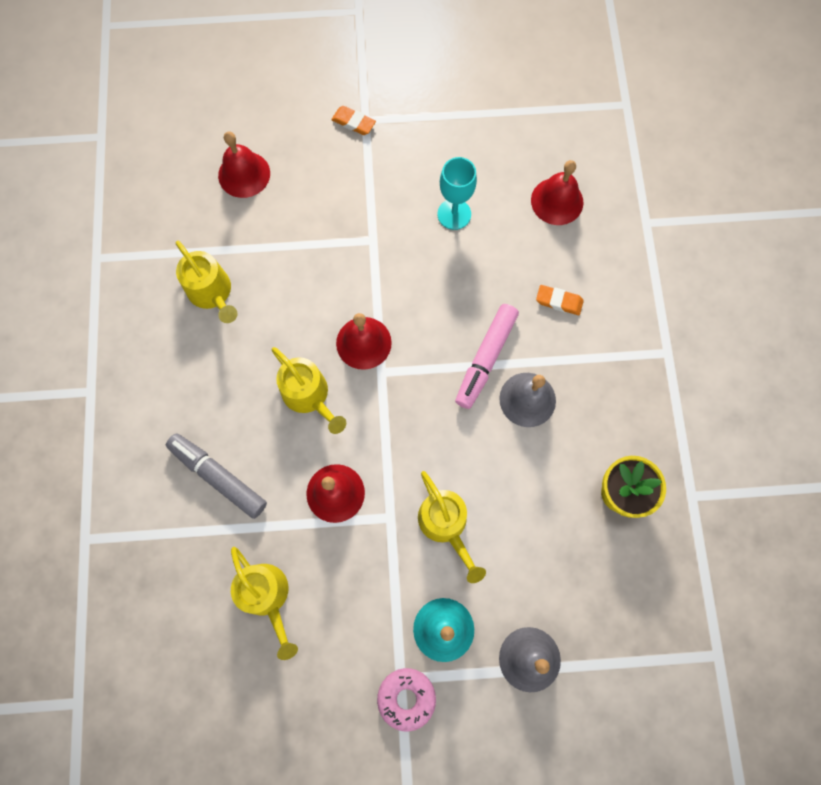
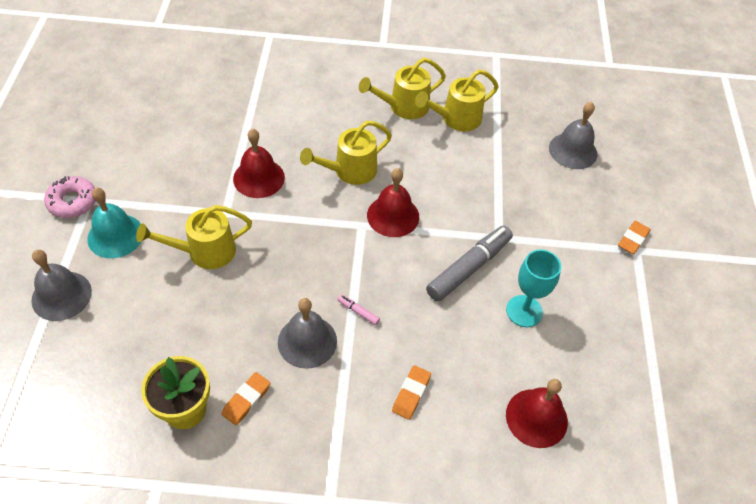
camera: 95 degrees right, 20 degrees down
(218, 476) = (295, 108): grey marker -> grey marker (469, 268)
(244, 174) = (573, 150): red bell -> grey bell
(268, 597) = (189, 126): yellow watering can -> yellow watering can (403, 107)
(485, 359) = (358, 312): pink marker -> pink marker, size x0.41
(598, 440) = (246, 400): none -> orange eraser

